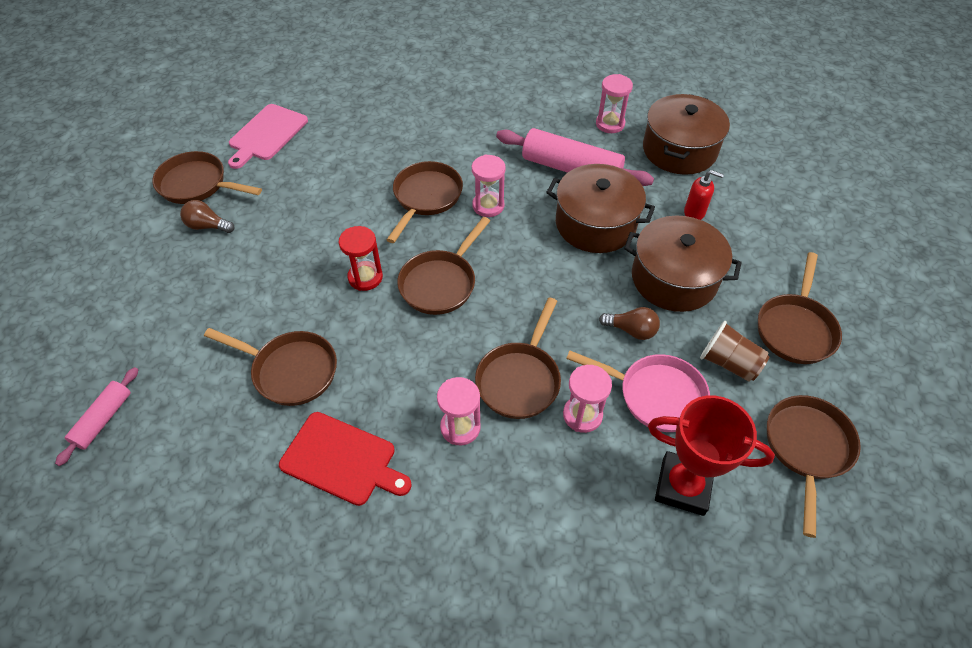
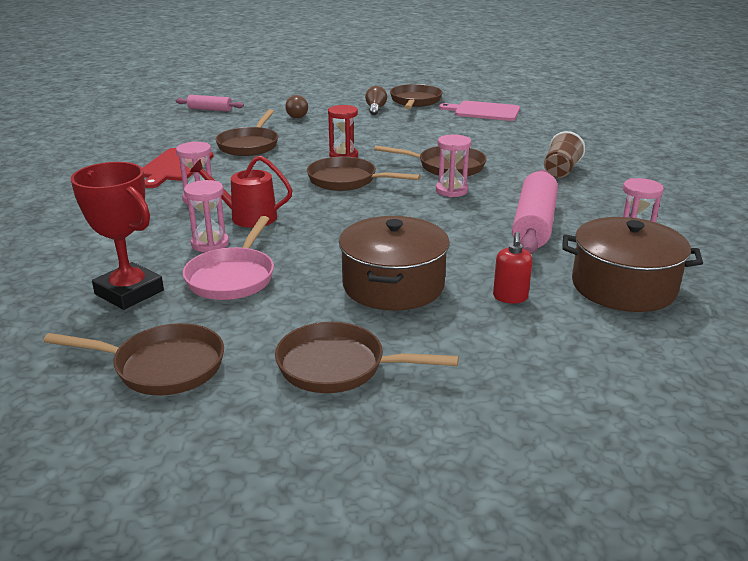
camera: 80 degrees right, 25 degrees down
(520, 379) = (248, 217): brown pan -> red watering can
(595, 224) = (456, 240): brown pot -> none
(631, 330) = (312, 263): brown light bulb -> brown light bulb (298, 116)
(683, 486) = (129, 292): red trophy -> red trophy turned 60 degrees counterclockwise
(728, 363) = (277, 318): brown cup -> brown cup (560, 170)

